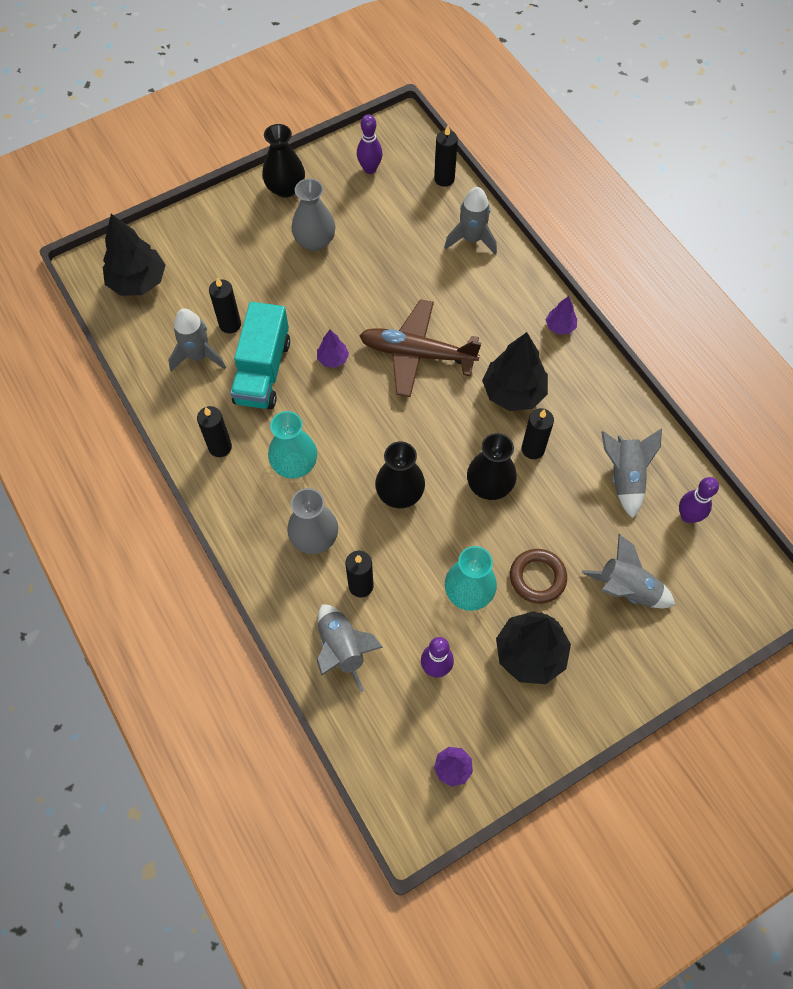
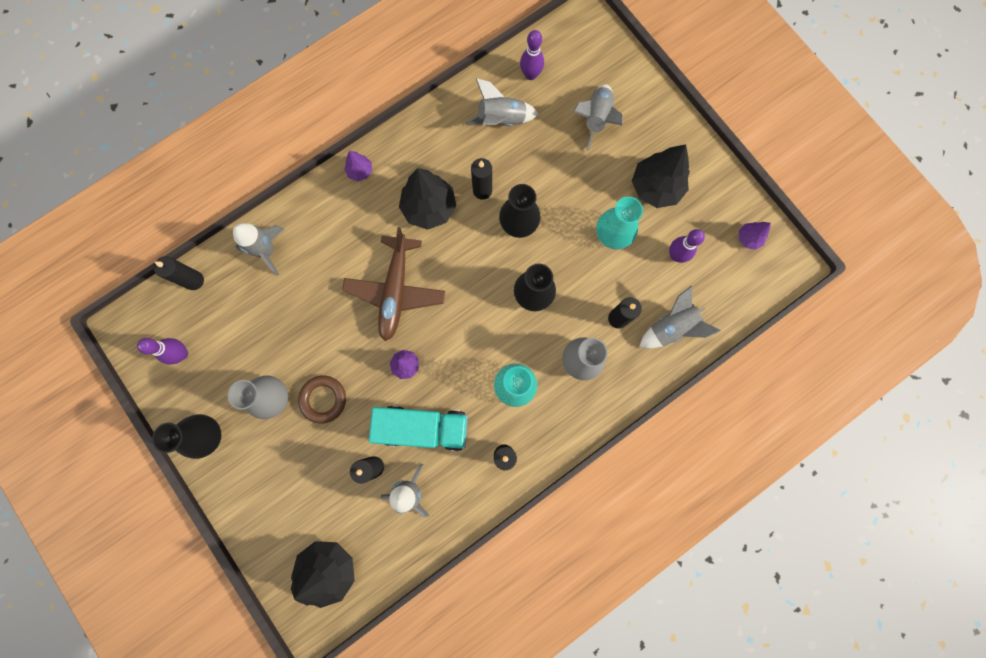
camera: 95 degrees left, 15 degrees up
(537, 578) = (594, 184): brown ring -> brown ring (323, 399)

